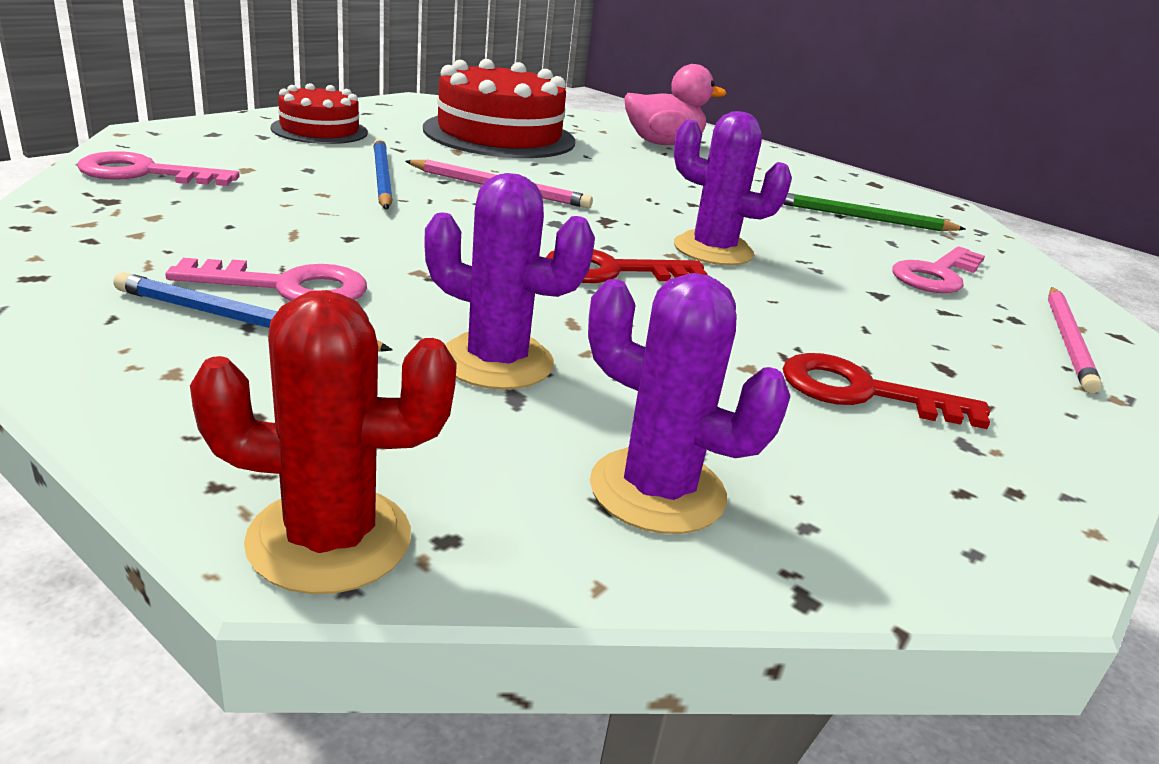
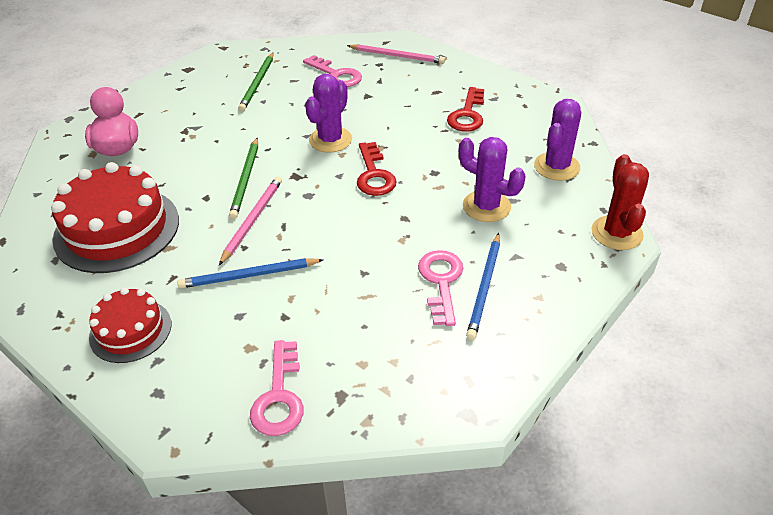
camera: 85 degrees left, 15 degrees up
(497, 361) = (486, 206): purple cactus -> purple cactus turned 75 degrees counterclockwise
(596, 192) = (245, 179): none -> green pencil

